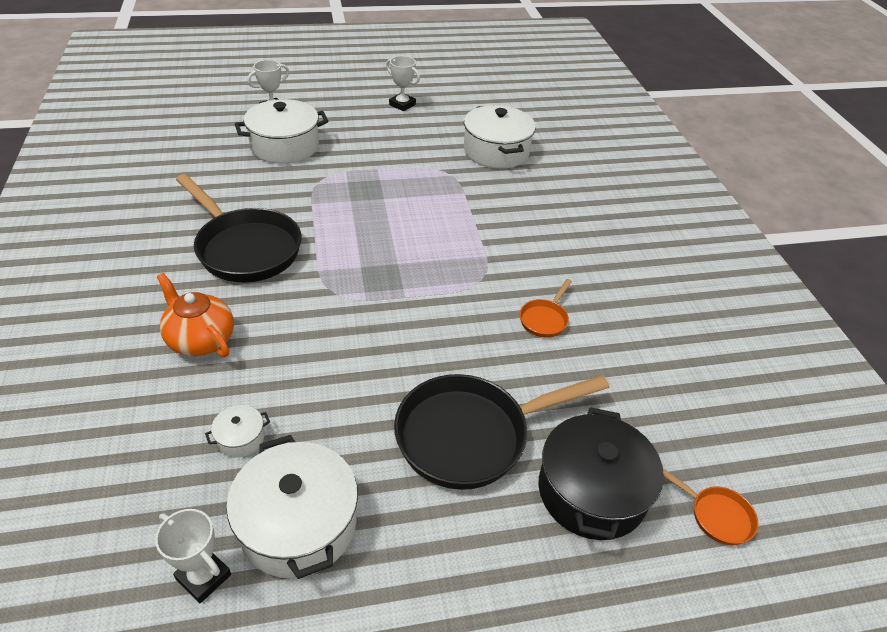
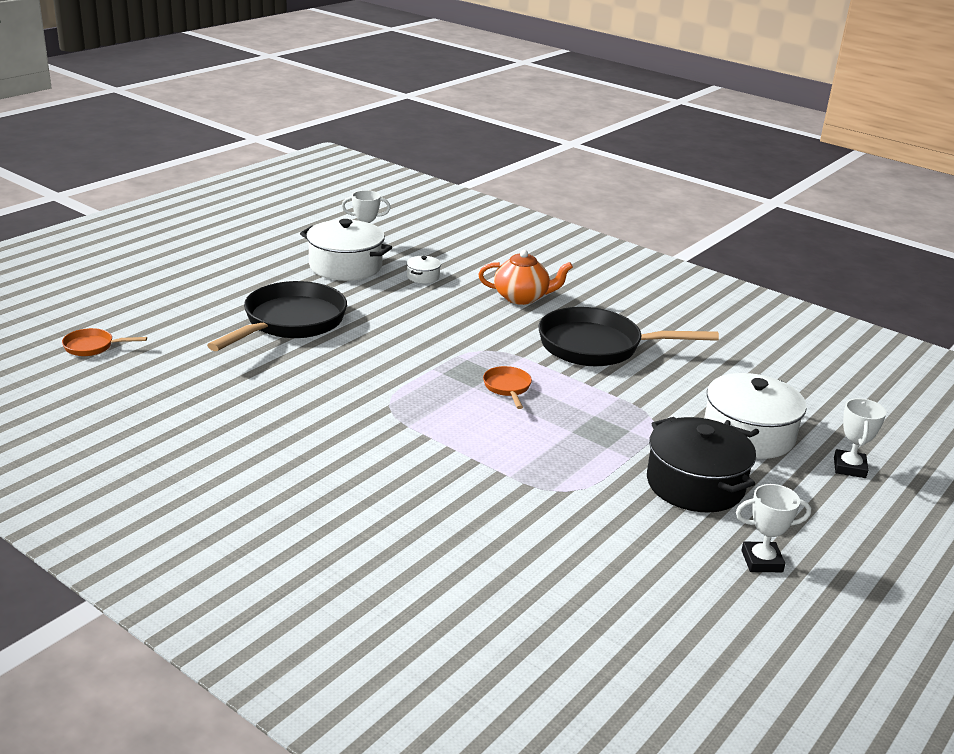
camera: 140 degrees right, 15 degrees down
(496, 151) = (550, 552): white pot -> none
(544, 319) = (302, 400): orange pan -> orange pan (507, 388)
(591, 491) = (187, 328): black pot -> black pot (695, 484)

